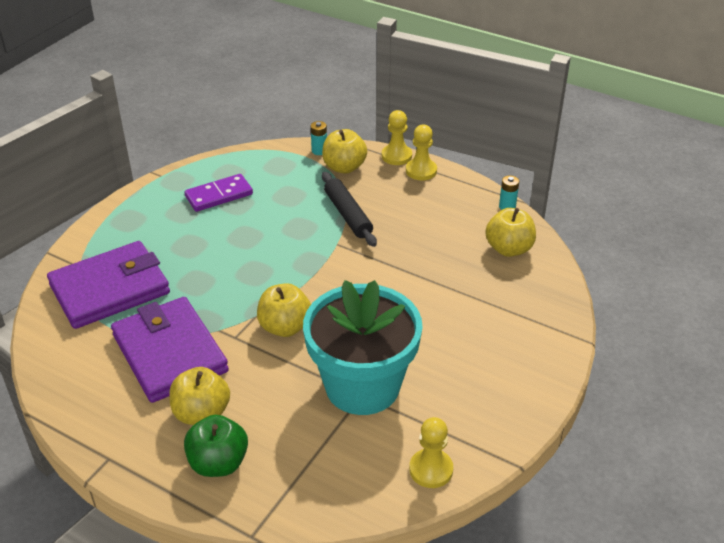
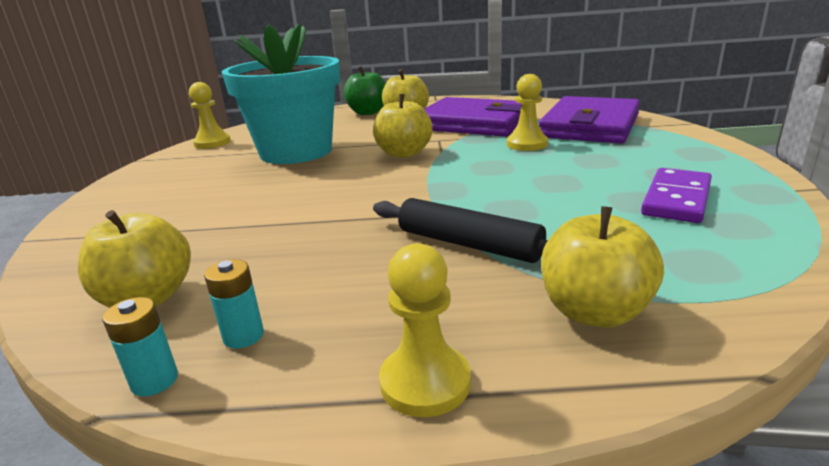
camera: 150 degrees right, 15 degrees down
(319, 151) = (702, 323): turquoise battery -> turquoise battery (243, 336)
(396, 156) = (529, 397): yellow pawn -> yellow pawn (527, 144)

